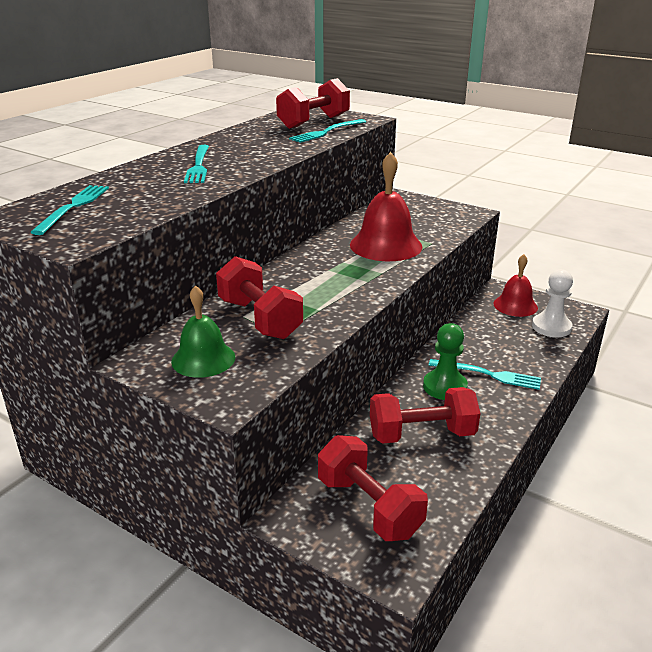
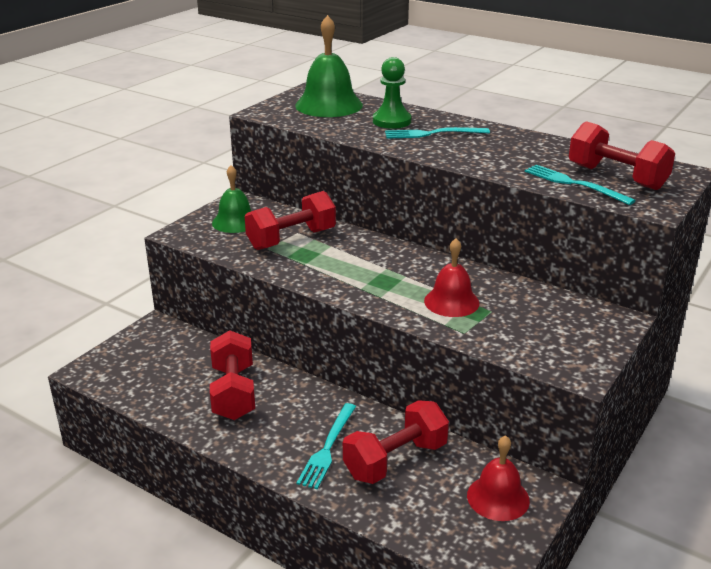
camera: 90 degrees right, 0 degrees up
(73, 207) = (329, 105): turquoise fork -> green bell
(369, 507) = (153, 361): red dumbbell -> red dumbbell (395, 460)
(386, 245) = (451, 302): red bell -> red bell, size x0.65
(444, 387) = (307, 413): green pawn -> green pawn (391, 121)
(551, 327) = (441, 524): white pawn -> none

